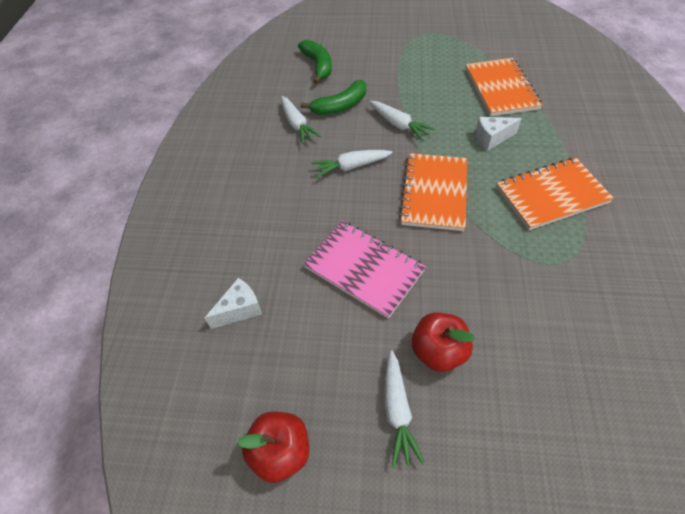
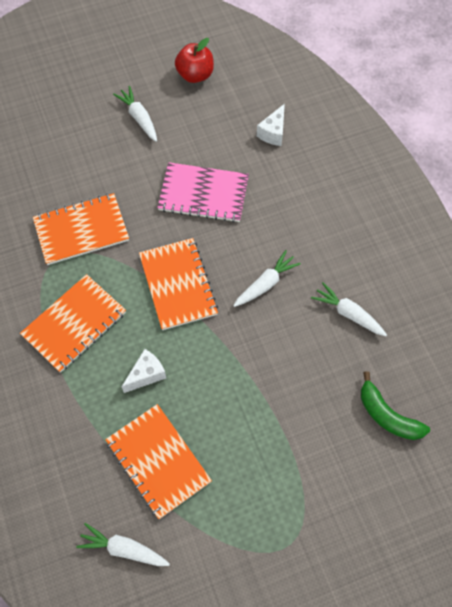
camera: 150 degrees right, 10 degrees up
(340, 106) = (322, 358): green banana -> none
(399, 125) = (247, 356): white carrot -> white carrot (123, 549)
(438, 351) = (127, 159): red apple -> none
(523, 282) = (81, 230): none -> orange notebook

